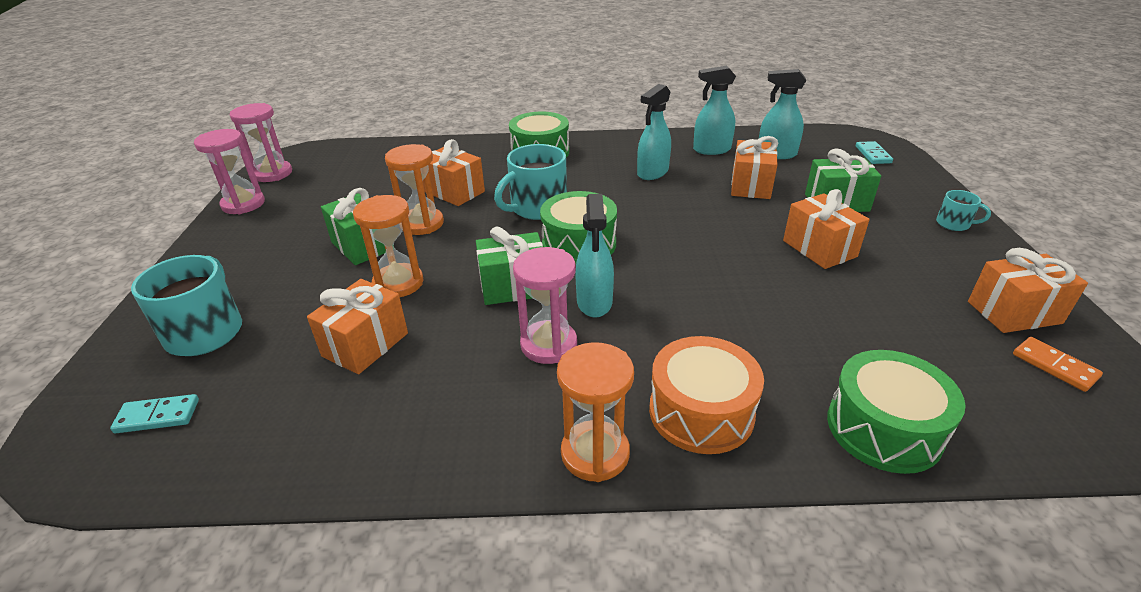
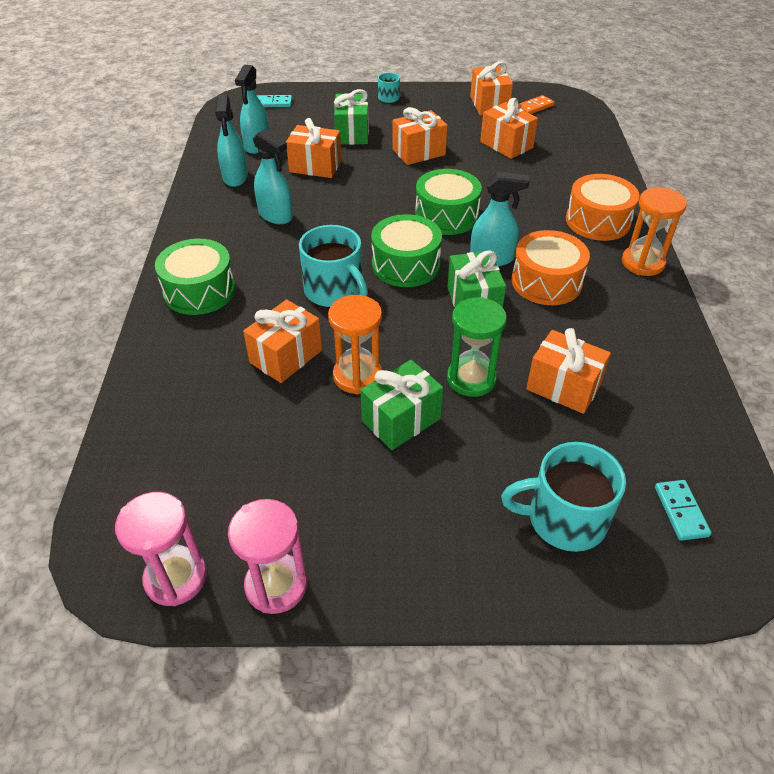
camera: 90 degrees left, 10 degrees up
(398, 283) = (471, 379): orange hourglass -> green hourglass
(549, 345) = (546, 282): pink hourglass -> orange drum
(883, 428) = (594, 165): green drum -> green drum (446, 216)
(889, 325) = (506, 145): none -> orange gift

